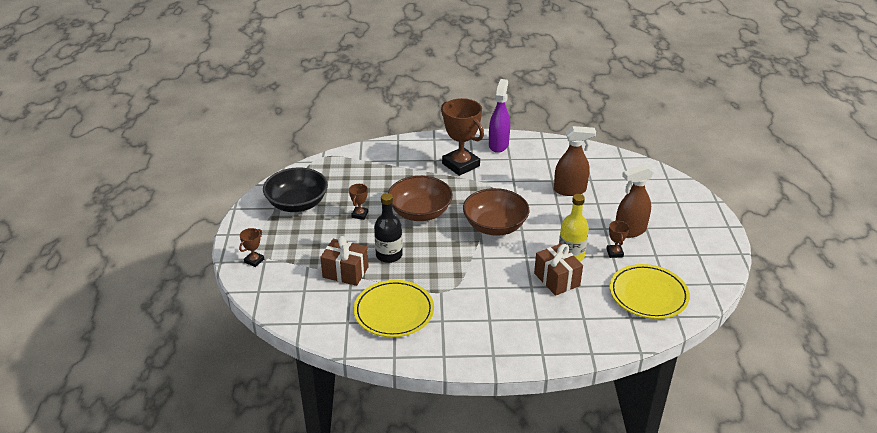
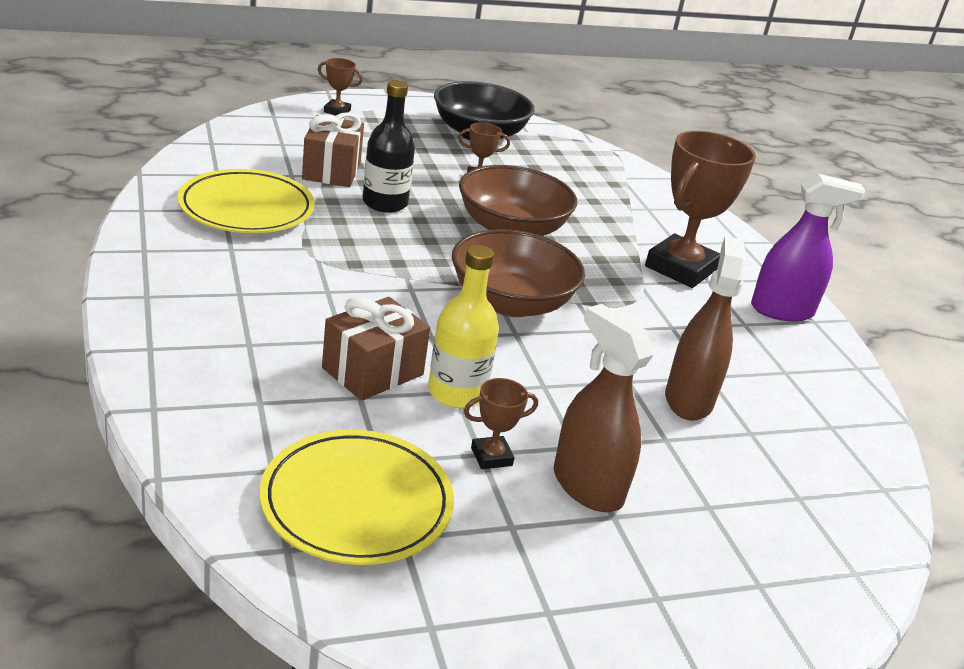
camera: 70 degrees right, 5 degrees down
(570, 190) = (688, 400): brown spray bottle -> brown spray bottle turned 150 degrees counterclockwise

